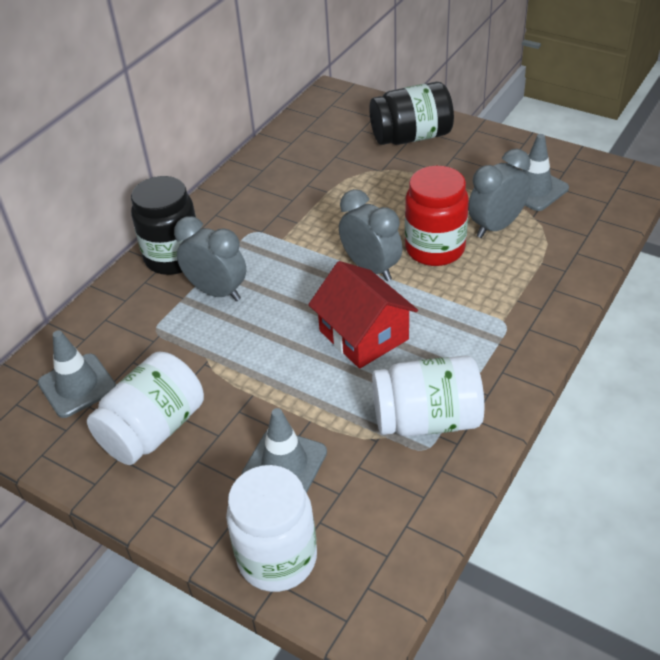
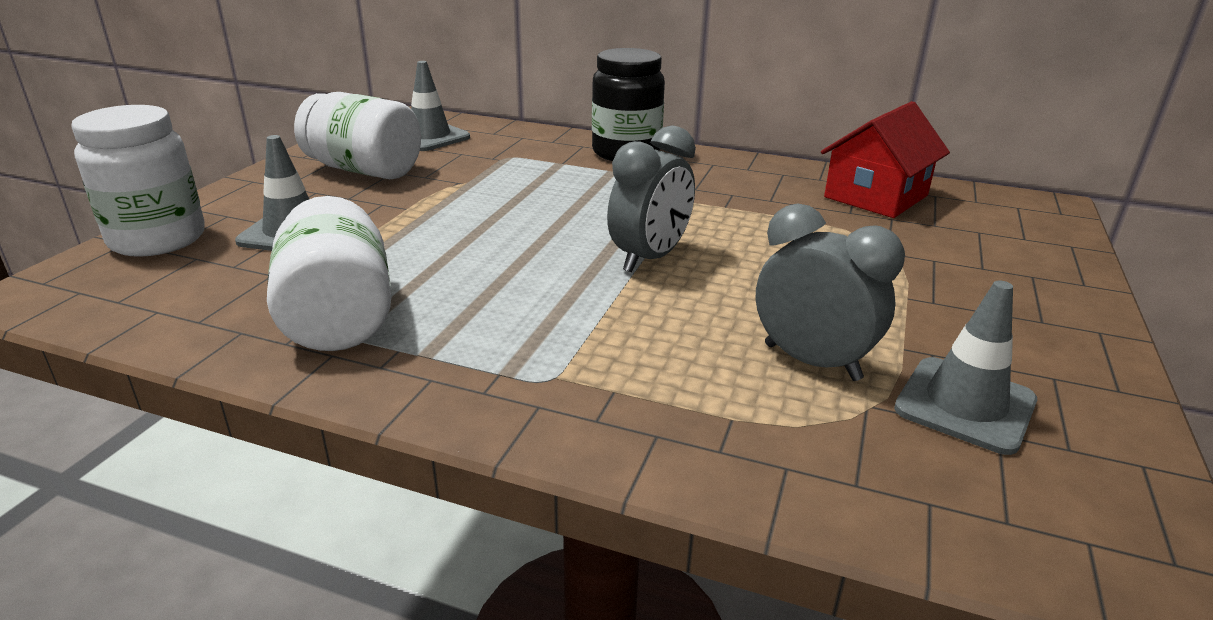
camera: 75 degrees right, 15 degrees down
(217, 292) = (574, 176): grey clock -> none
(364, 335) = (509, 262): red house -> red house (876, 196)
(411, 137) = (1004, 270): black jar -> none
(435, 249) = (717, 305): red jar -> none

